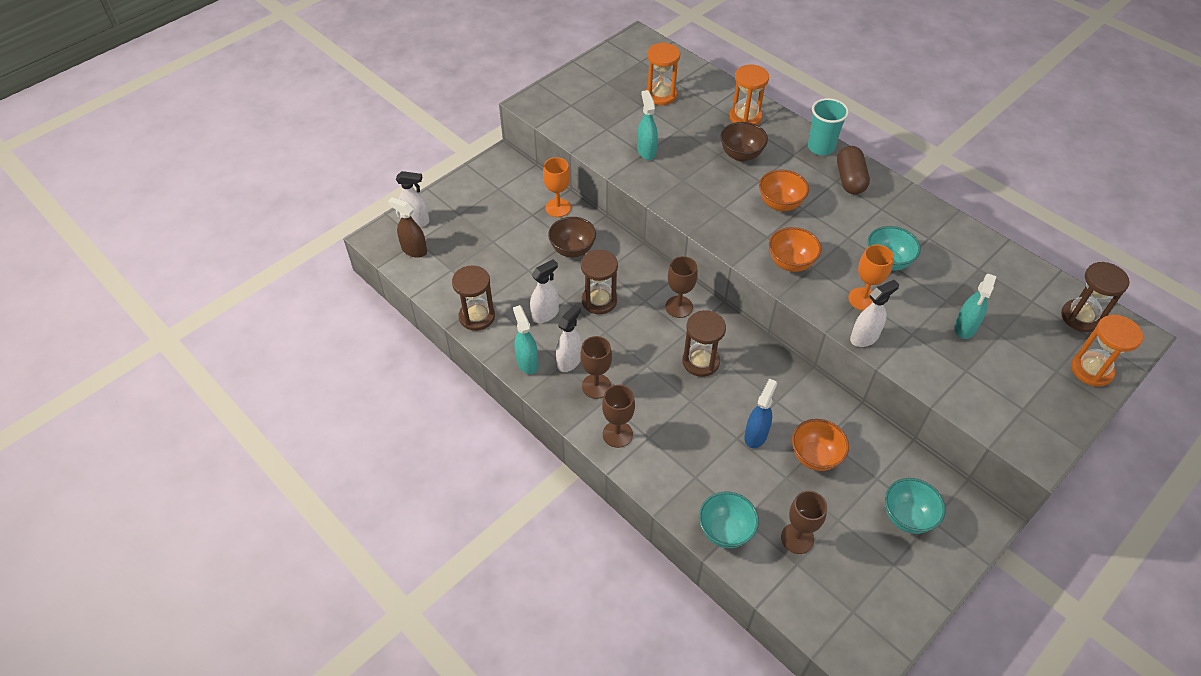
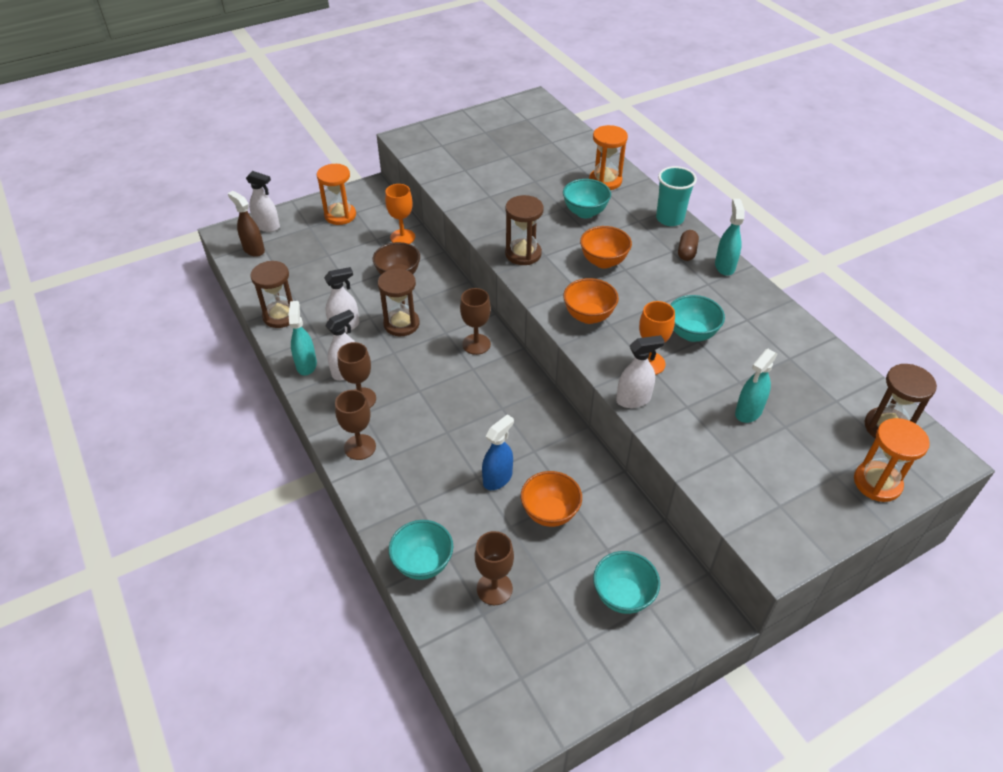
camera: 15 degrees right, 5 degrees down
(646, 151) = (493, 194): turquoise spray bottle -> turquoise spray bottle (724, 266)
(661, 95) = (531, 150): orange hourglass -> orange hourglass (340, 215)
(701, 361) = (474, 398): brown hourglass -> brown hourglass (523, 254)
(741, 155) = (585, 212): brown bowl -> turquoise bowl
(850, 179) = (686, 252): brown capsule -> brown capsule, size x0.64

